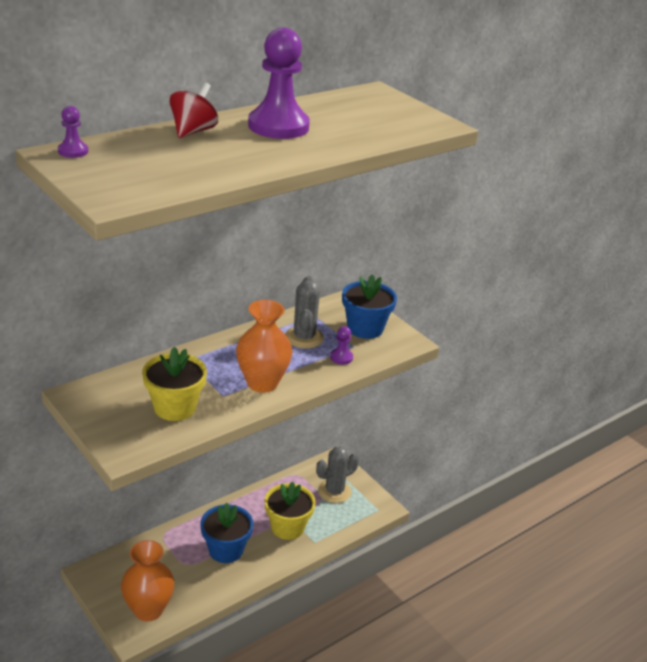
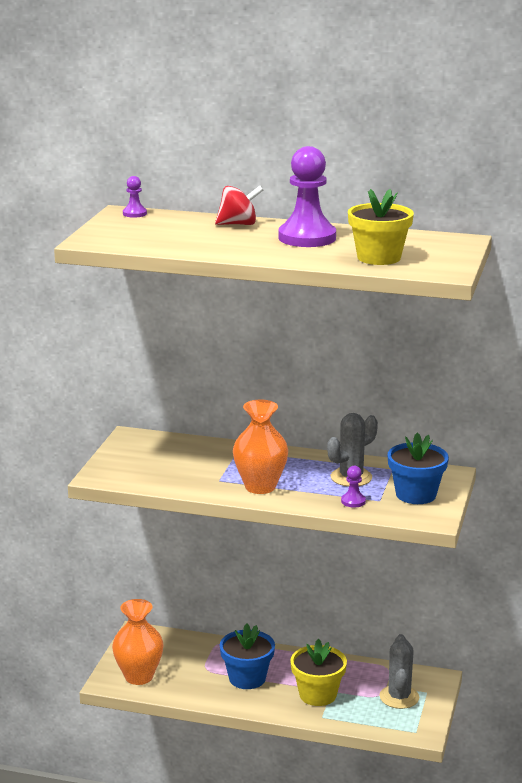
camera: 55 degrees right, 10 degrees down
(175, 407) = (175, 471): yellow flower pot -> yellow flower pot (379, 257)
(334, 491) = (399, 697): grey cactus -> grey cactus turned 75 degrees clockwise

